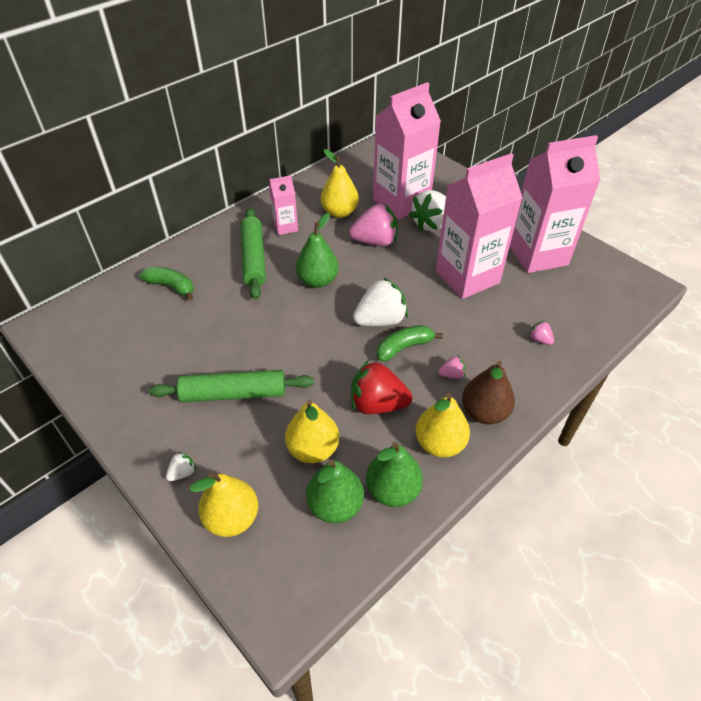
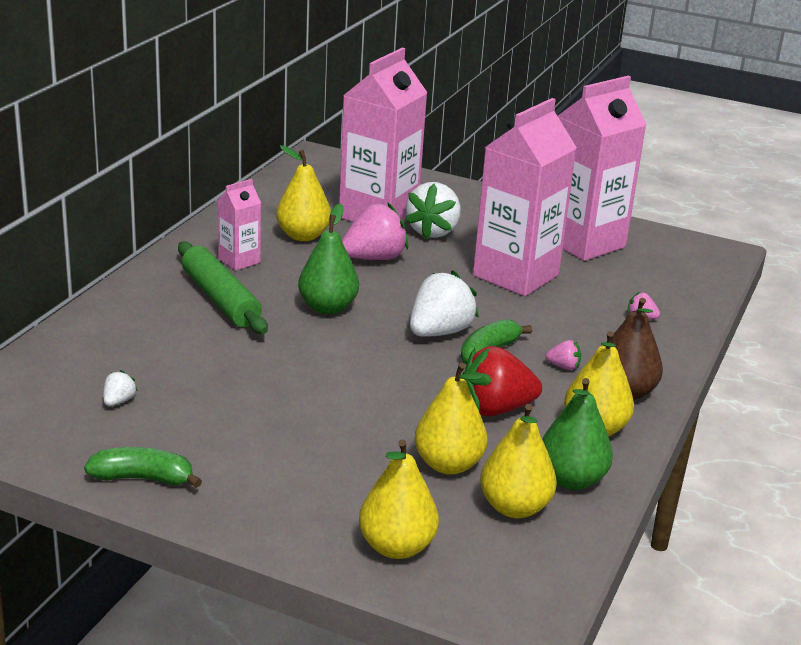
camera: 25 degrees left, 20 degrees down
(171, 287) = (123, 346): green banana -> green banana (143, 478)
(182, 473) = (297, 521): white strawberry -> white strawberry (118, 401)
(234, 393) = (303, 434): green rolling pin -> none
(335, 505) = (514, 507): green pear -> yellow pear
(452, 374) = (563, 366): pink strawberry -> pink strawberry turned 45 degrees clockwise

